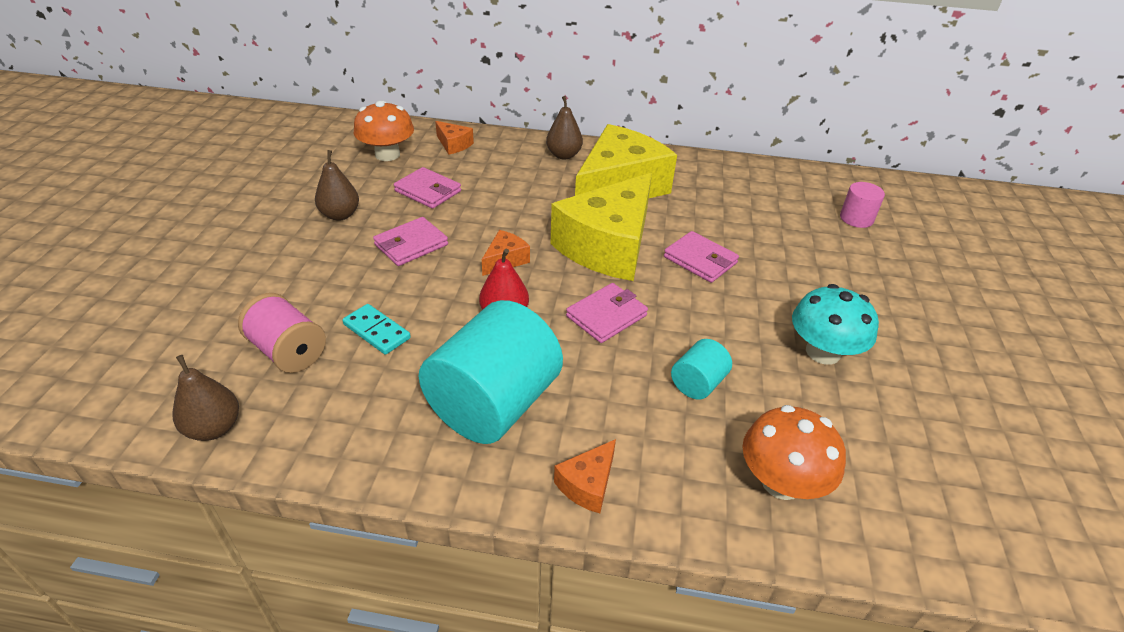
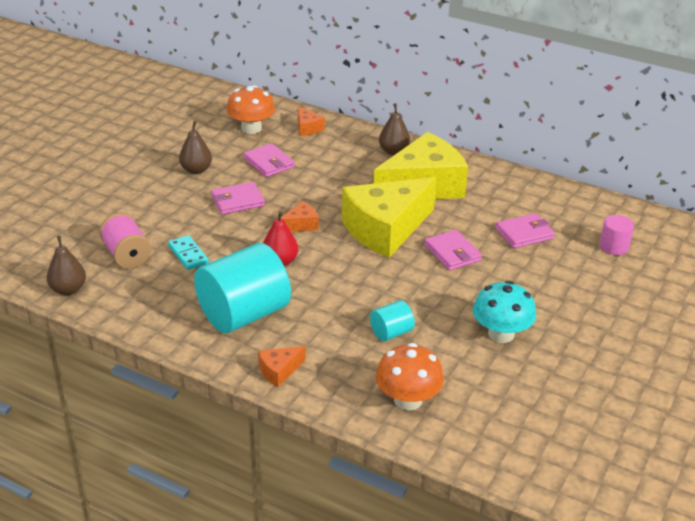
camera: 20 degrees right, 5 degrees down
(606, 316) = (353, 277): pink wallet -> pink wallet (524, 234)

